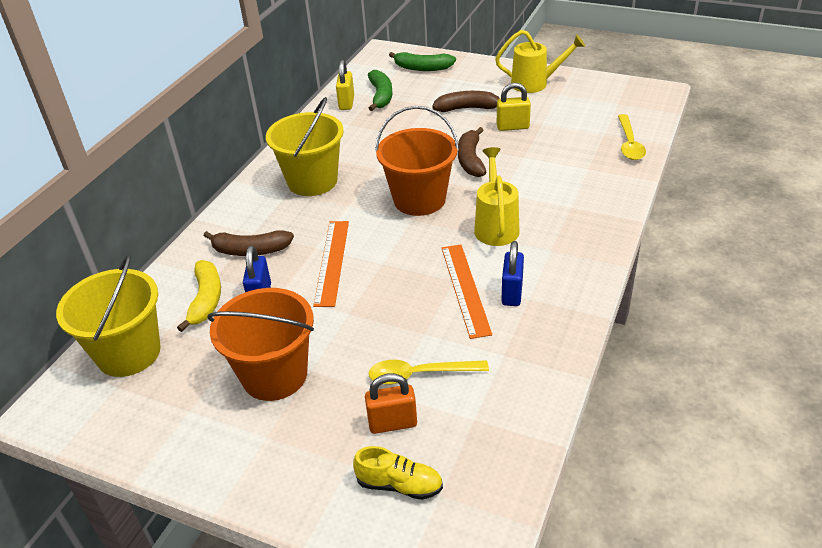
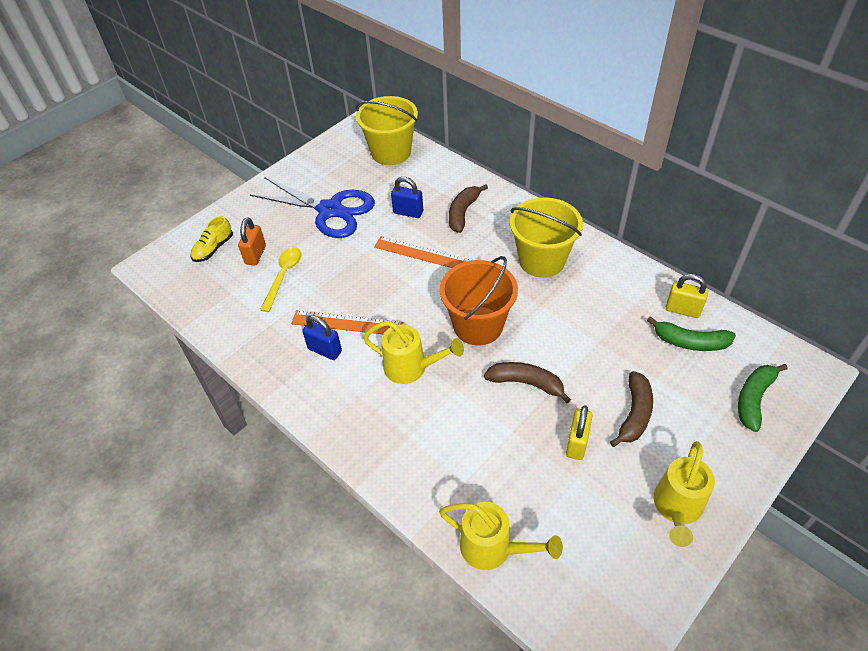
camera: 110 degrees right, 10 degrees up
(206, 300) = (420, 187): yellow banana -> none
(274, 375) = (330, 210): orange bucket -> blue scissors
(629, 144) = (493, 548): yellow spoon -> yellow watering can

